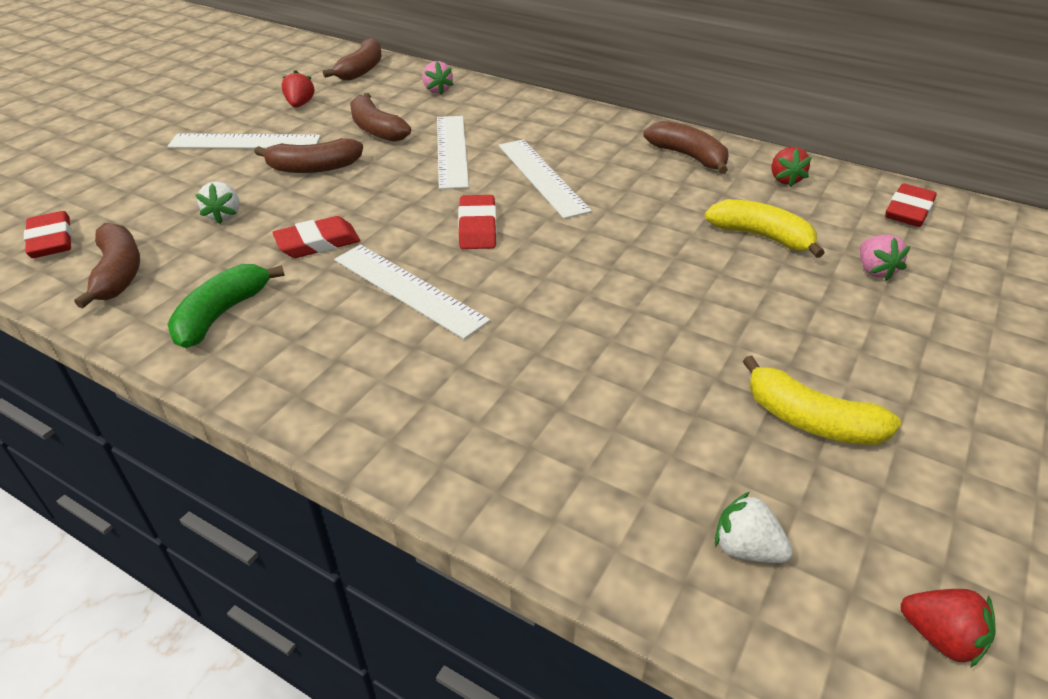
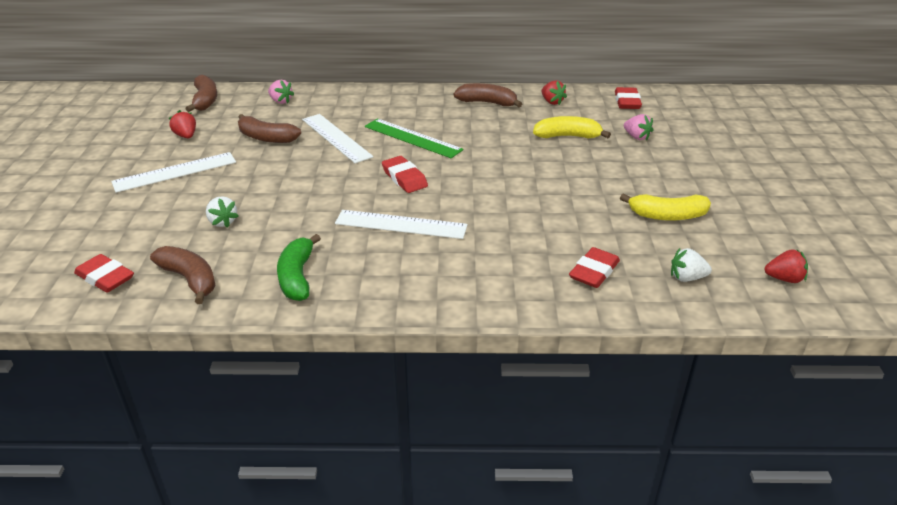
camera: 30 degrees left, 5 degrees down
(313, 168) = (250, 174): brown banana -> none
(318, 243) = (311, 218): red eraser -> red eraser (594, 272)
(542, 177) = (412, 138): white ruler -> green ruler

